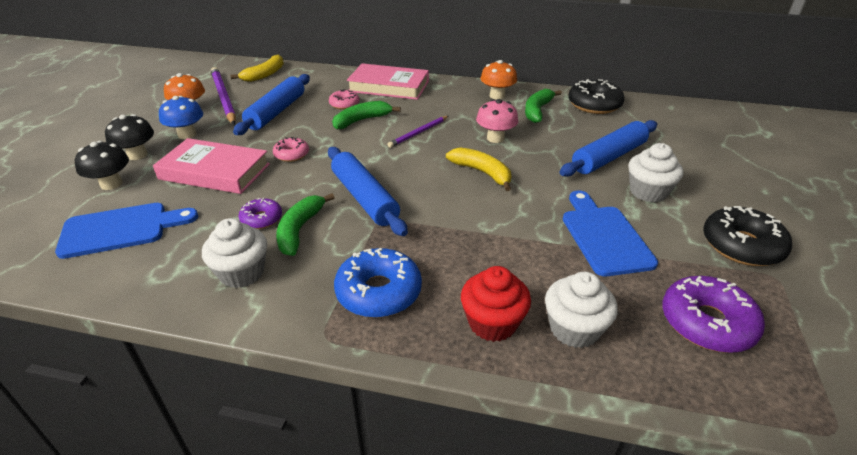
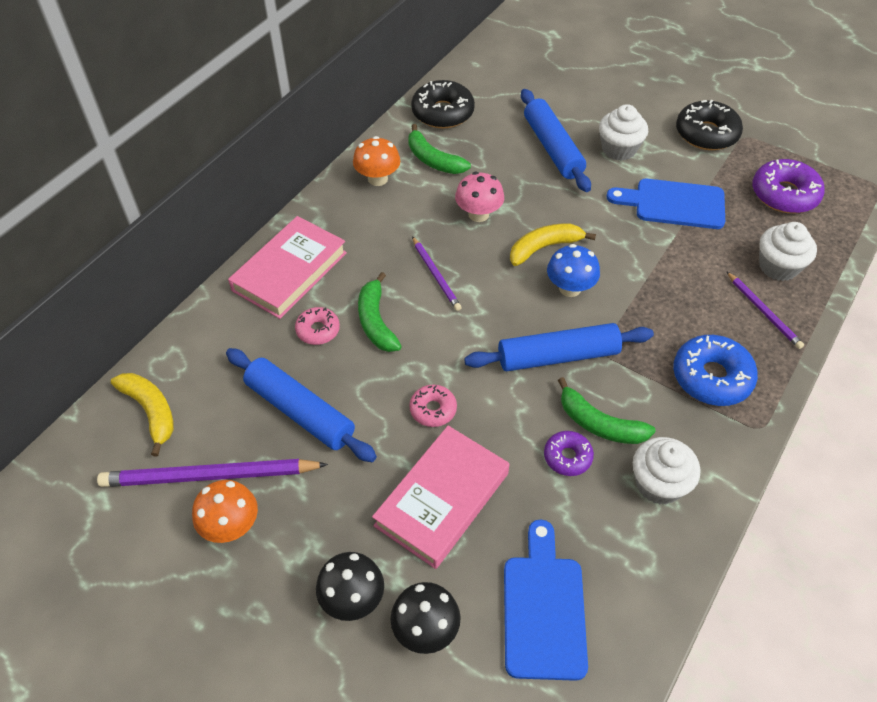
camera: 70 degrees left, 15 degrees up
(187, 134) = (317, 531): blue mushroom -> blue mushroom (570, 288)
(492, 323) = (763, 312): red cupcake -> purple pencil

